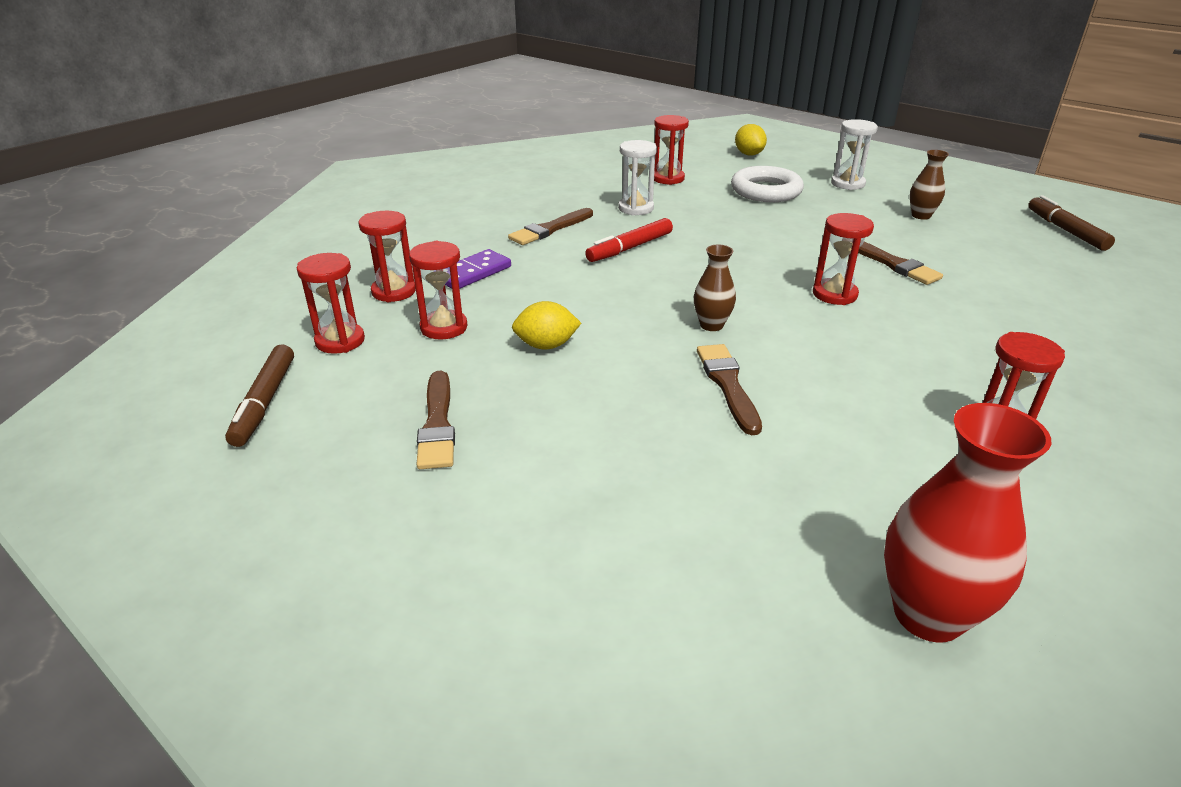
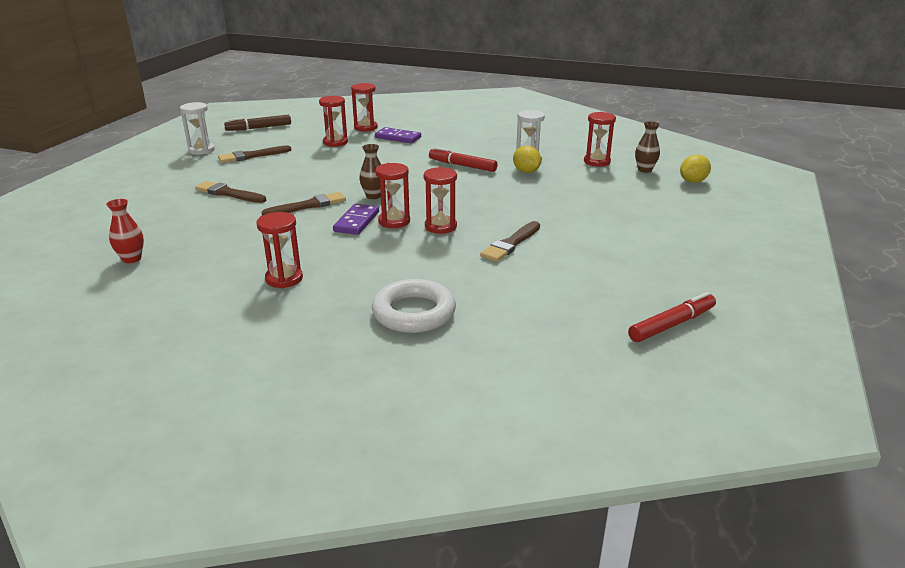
camera: 70 degrees right, 5 degrees down
(340, 341) = (312, 128): red hourglass -> red hourglass (394, 221)
(546, 345) = (329, 163): yellow lemon -> yellow lemon (526, 171)
(550, 229) = (471, 144): brown brush -> brown brush (228, 193)
(766, 191) = (612, 193): white ring -> white ring (414, 312)
(804, 350) = (356, 222): none -> purple domino
(847, 184) = (671, 222): white hourglass -> white hourglass (201, 150)
(921, 216) = (628, 254): brown vase -> brown vase (645, 170)
(928, 614) = (132, 259): red vase -> red vase, size x0.55
(1066, 230) = (672, 324): brown marker -> red marker

